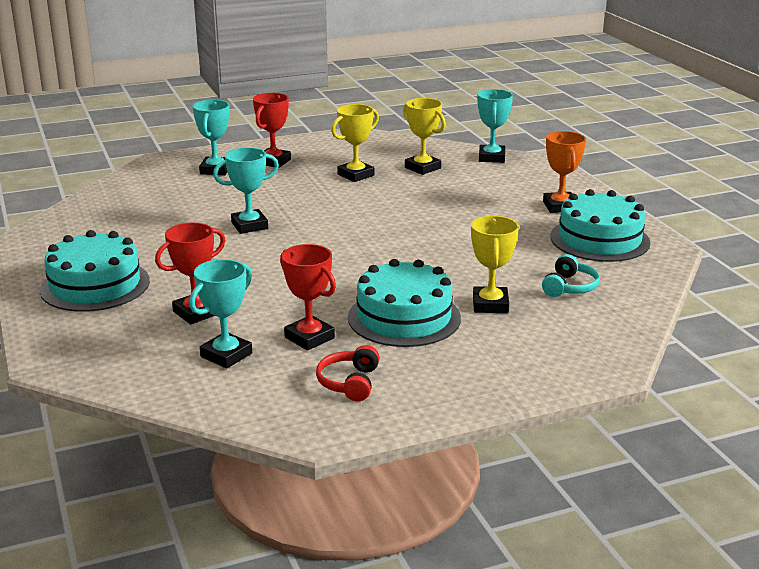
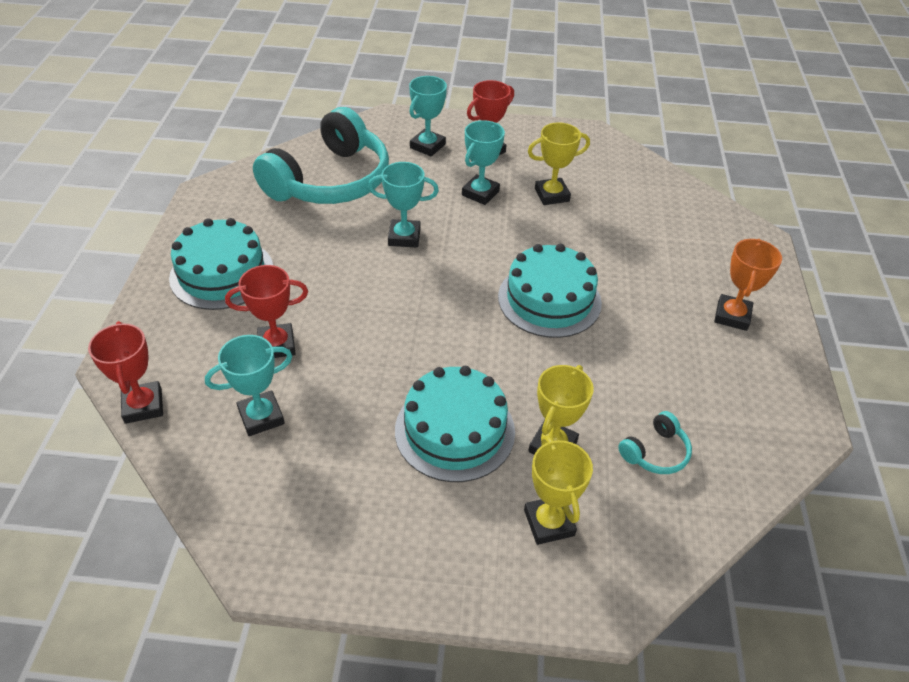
camera: 25 degrees right, 20 degrees up
(143, 208) = (330, 180): none -> turquoise headphones
(309, 338) = (348, 423): red trophy -> red trophy (143, 406)
(350, 383) = (339, 507): red headphones -> none
(422, 168) = (625, 205): yellow trophy -> yellow trophy (549, 523)
(491, 157) = (709, 212): turquoise trophy -> turquoise trophy (480, 193)
(599, 239) = (741, 386): turquoise cake -> turquoise cake (549, 299)

